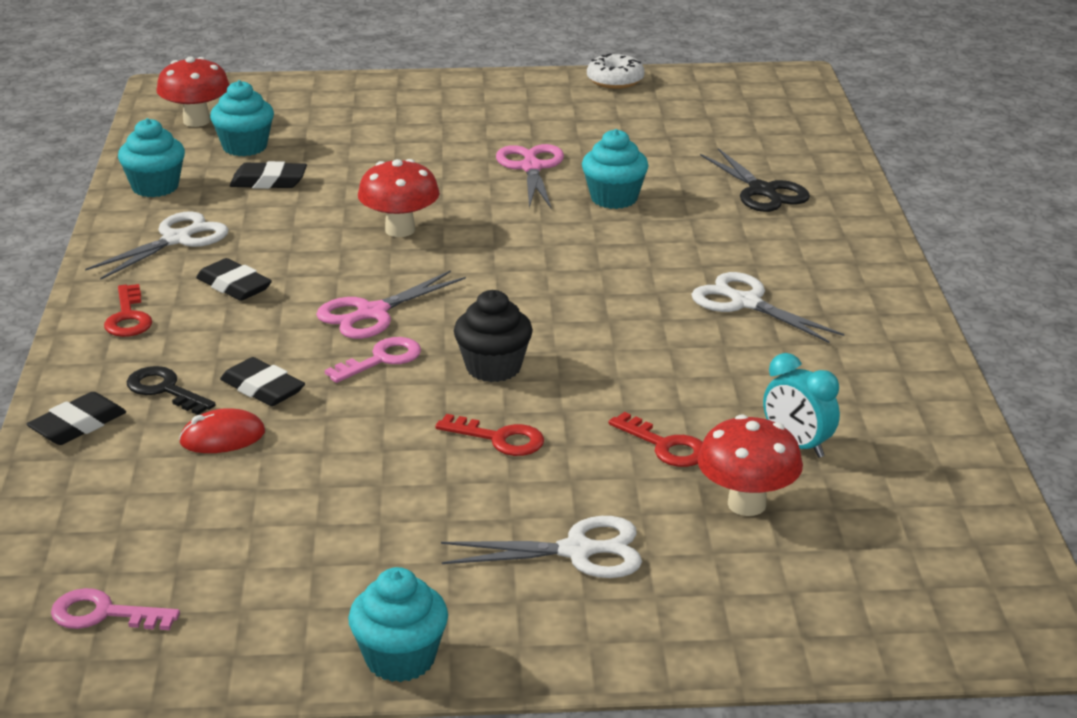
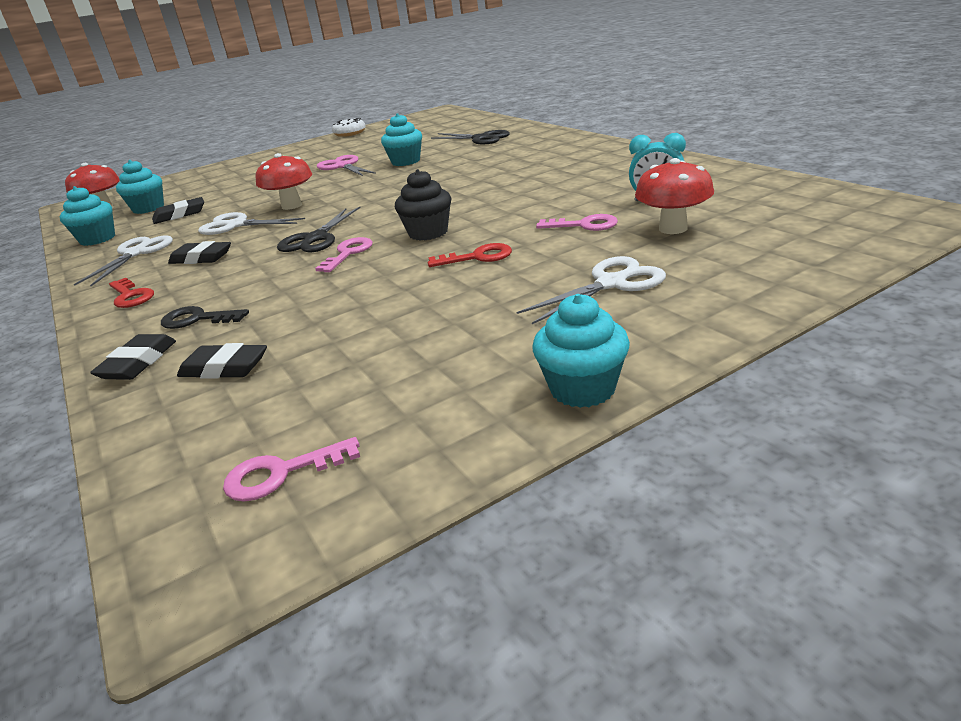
camera: 25 degrees left, 0 degrees up
(222, 437) = (273, 326): red mouse -> none
(262, 389) = (277, 293): black eraser -> black eraser (224, 368)
(372, 313) = (316, 238): pink scissors -> black scissors
(665, 446) = (584, 225): red key -> pink key
(746, 303) = (535, 168): white scissors -> white scissors (237, 225)

